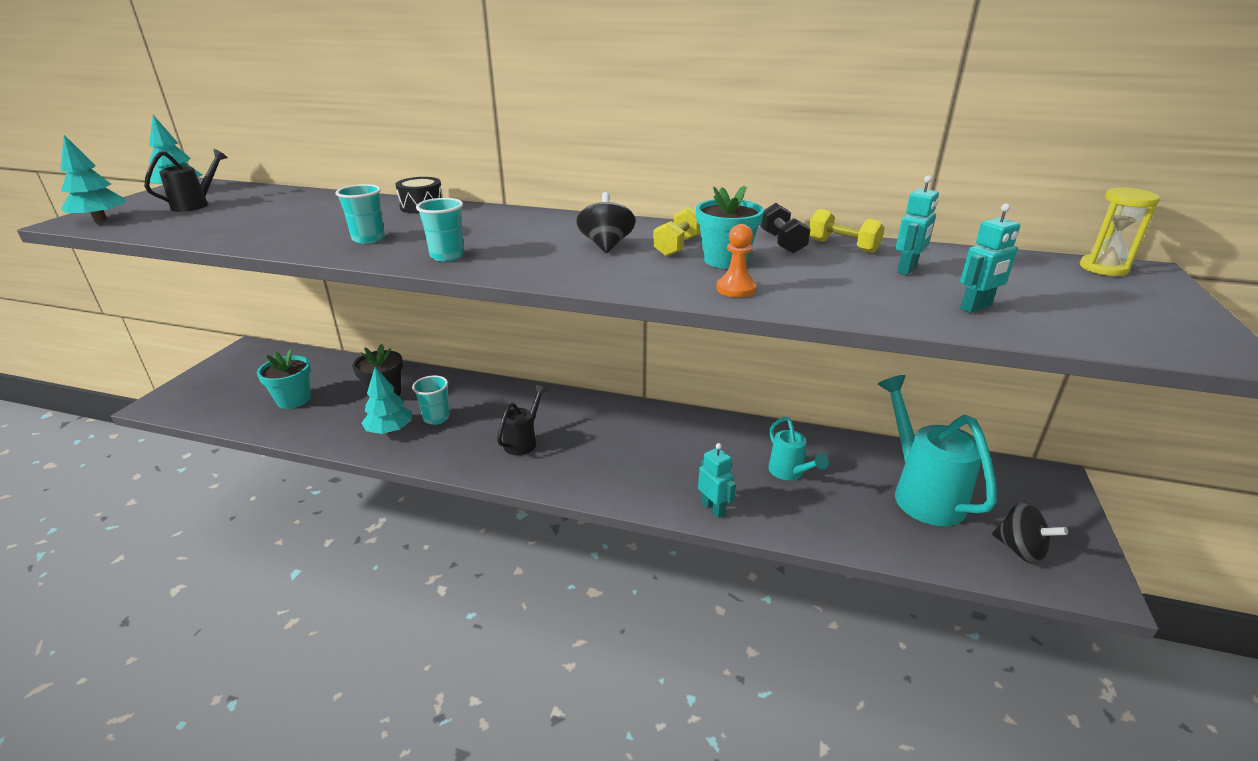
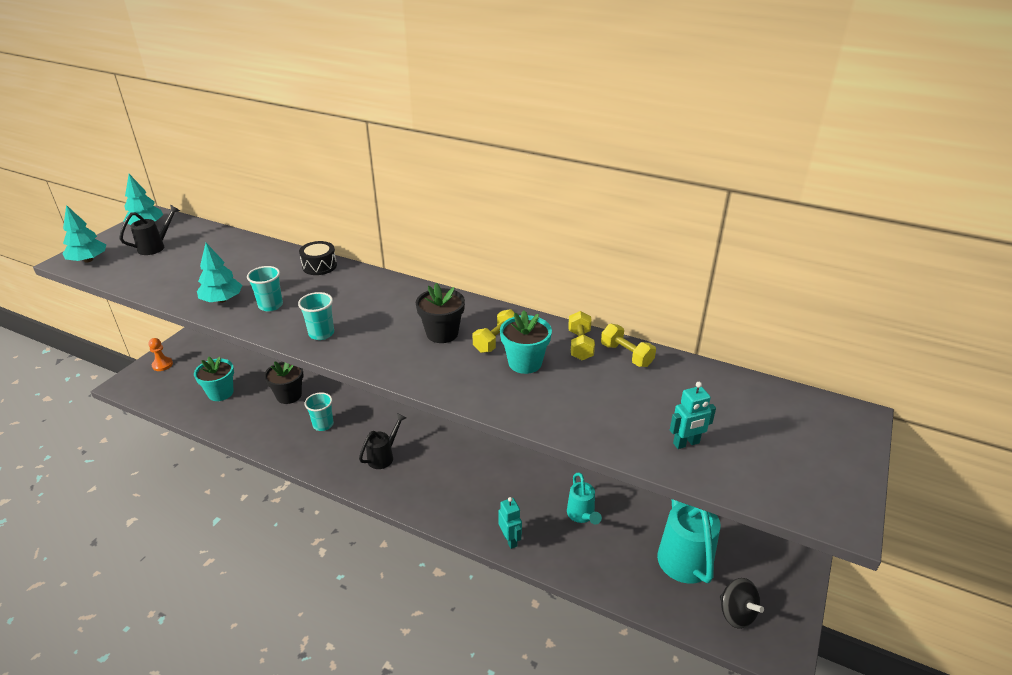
camera: 10 degrees right, 5 degrees up
(390, 430) = (286, 432): turquoise tree -> turquoise tree (222, 300)
(606, 245) = (442, 333): black spinning top -> black flower pot
(736, 289) = (516, 399): orange pawn -> orange pawn (162, 365)
(782, 243) = (580, 345): black dumbbell -> yellow dumbbell
(907, 269) = (661, 391): turquoise robot -> none
(1103, 268) = (824, 408): yellow hourglass -> none

